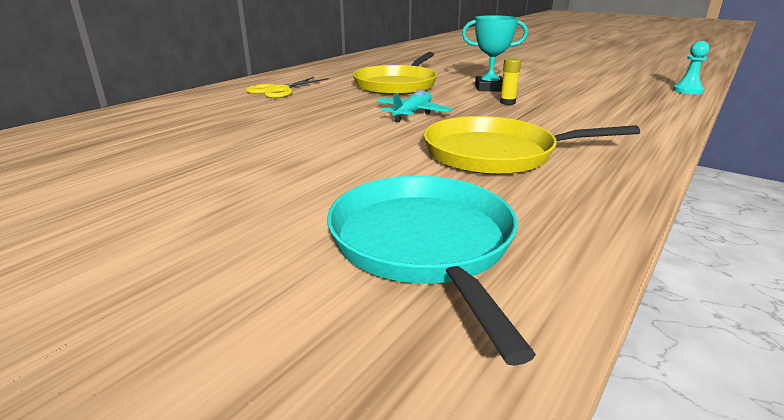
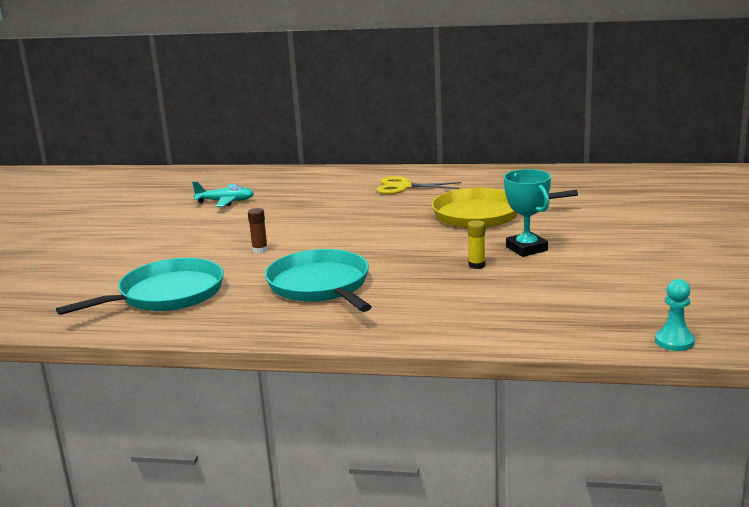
camera: 65 degrees right, 5 degrees down
(341, 163) = (260, 250): none -> brown glue stick
(412, 113) = (392, 241): turquoise plane -> turquoise plane (225, 201)
(496, 154) = (320, 286): yellow pan -> turquoise pan

